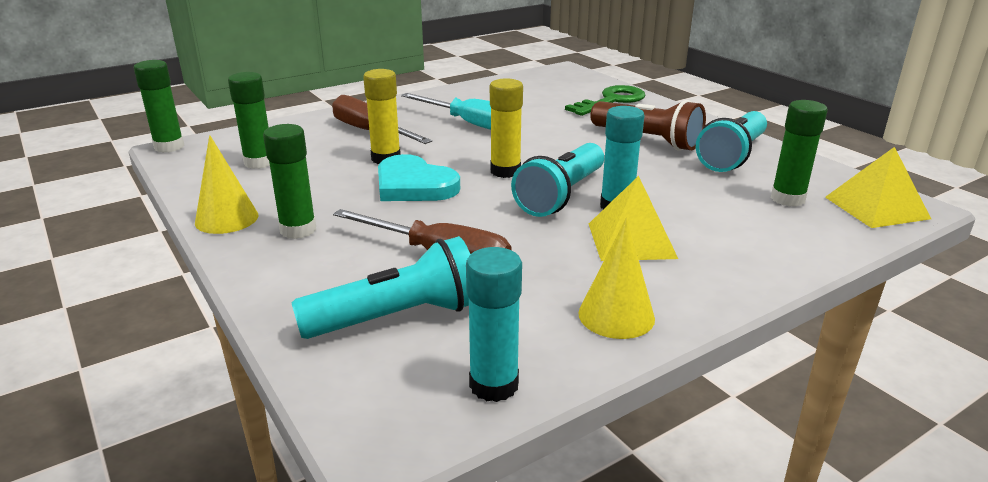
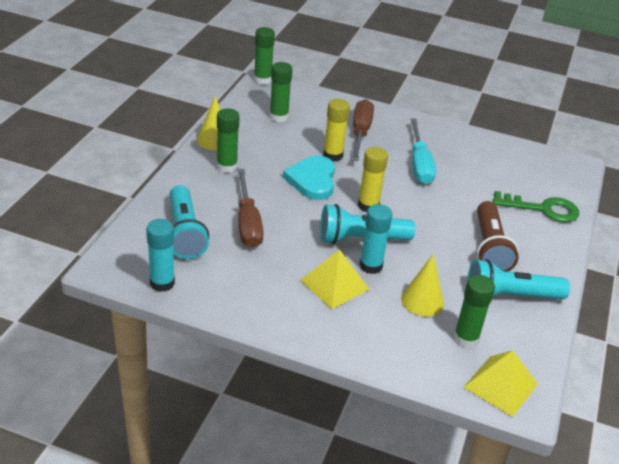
camera: 50 degrees right, 10 degrees up
(397, 317) = (185, 233): turquoise flashlight -> turquoise flashlight turned 45 degrees clockwise
(616, 315) = (251, 303): yellow cone -> yellow cone (422, 301)

